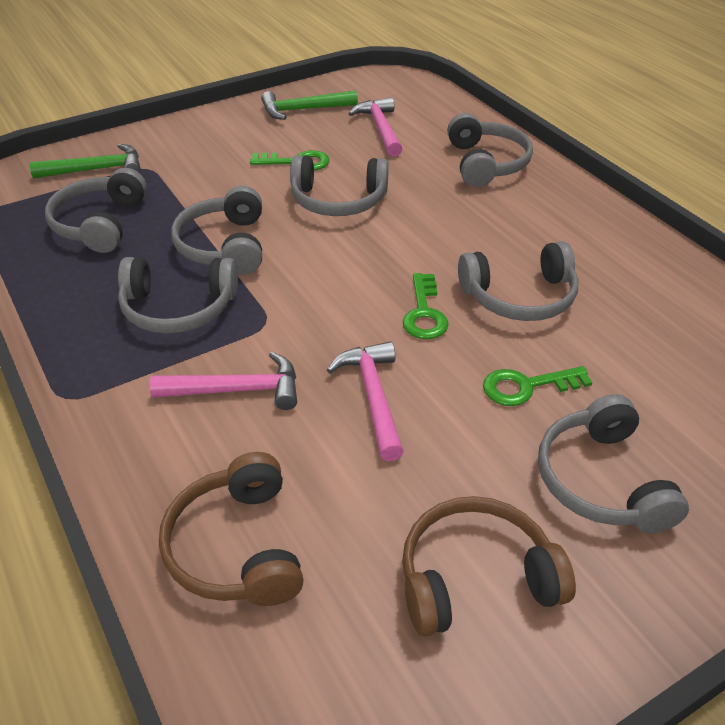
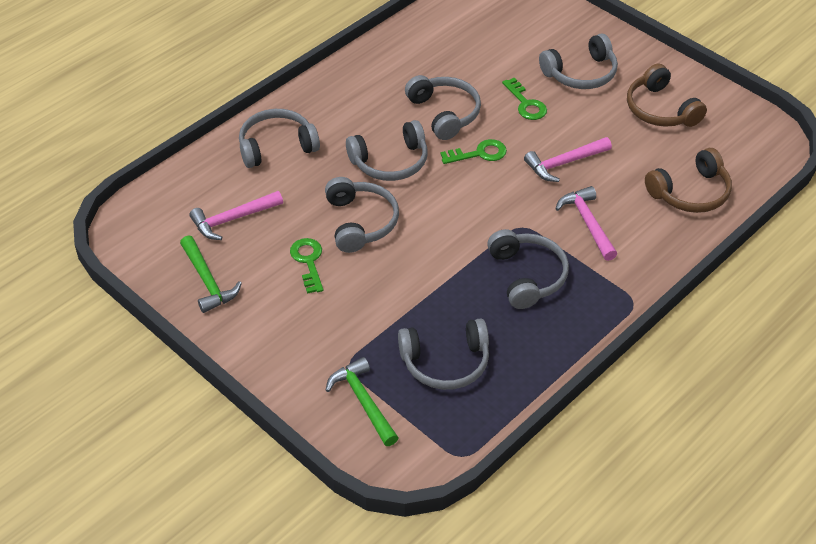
camera: 105 degrees left, 5 degrees up
(224, 246) = (446, 273): grey headphones -> grey headphones (390, 162)

